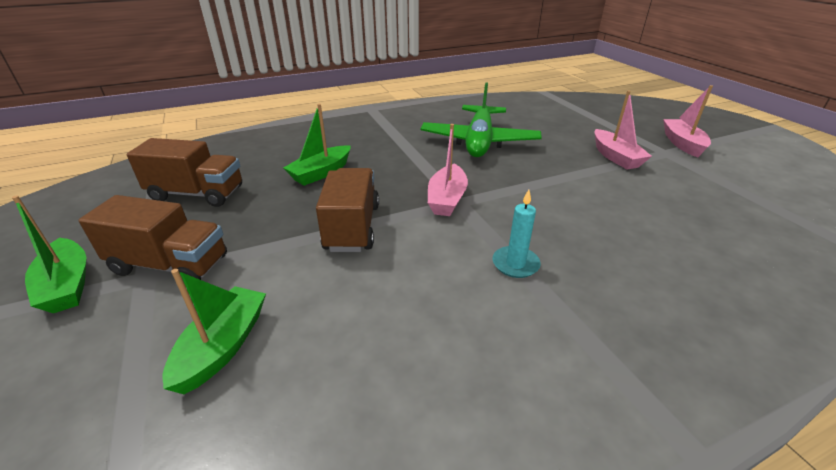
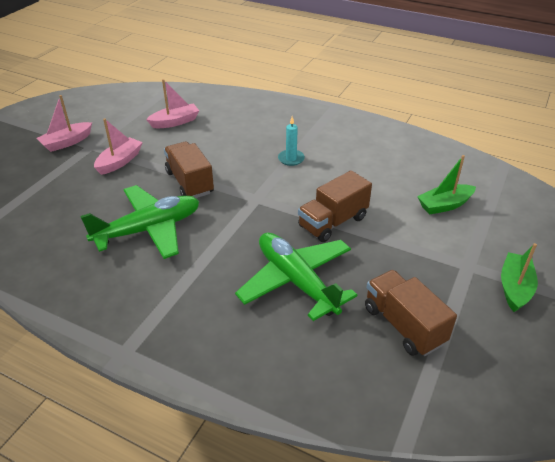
camera: 130 degrees left, 5 degrees up
(170, 265) = (451, 264): brown truck -> brown truck (189, 182)
(321, 173) = (296, 281): green boat -> green plane
(447, 199) = (259, 204): pink boat -> pink boat (175, 122)

